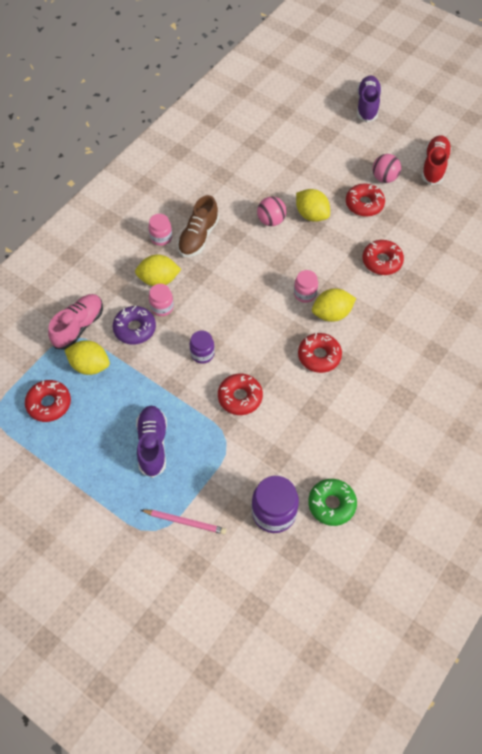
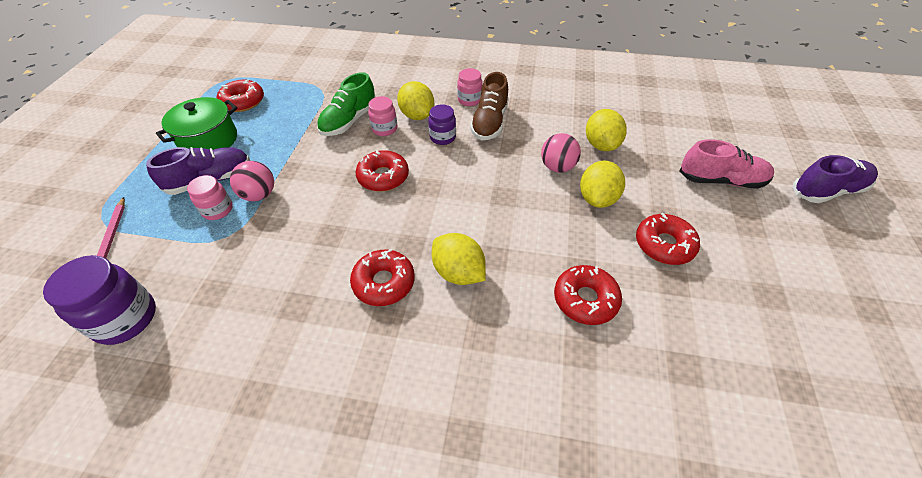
camera: 65 degrees right, 10 degrees down
(79, 326) = (335, 89): pink shoe -> pink shoe (721, 180)
(90, 365) = (294, 109): yellow lemon -> yellow lemon (601, 145)
(94, 439) = (209, 140): none -> green pot
(135, 328) = (349, 121): purple donut -> green shoe
(198, 237) = (490, 122): brown shoe -> brown shoe turned 75 degrees counterclockwise
(202, 354) = (339, 176): purple jar -> purple jar (442, 137)
(240, 397) = (292, 227): red donut -> red donut (383, 177)
(305, 294) = (473, 234): pink jar -> pink jar (218, 210)
(331, 504) = (141, 384): green donut -> none
(384, 178) = (730, 251): pink ball -> pink ball (259, 195)
(434, 166) = (819, 305): red shoe -> none

